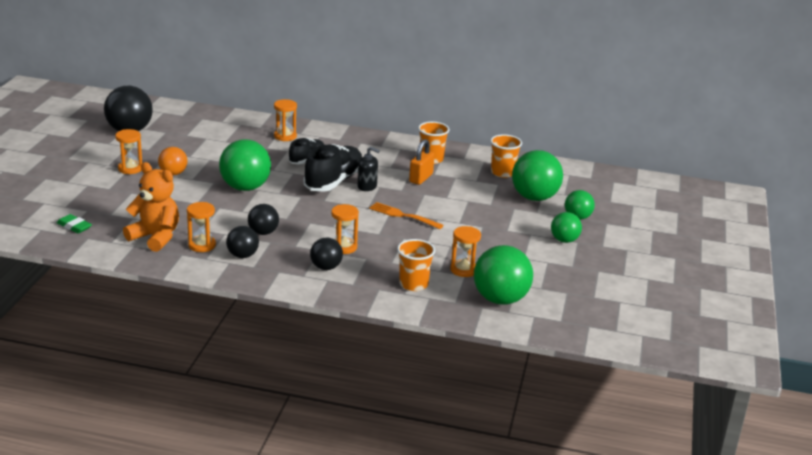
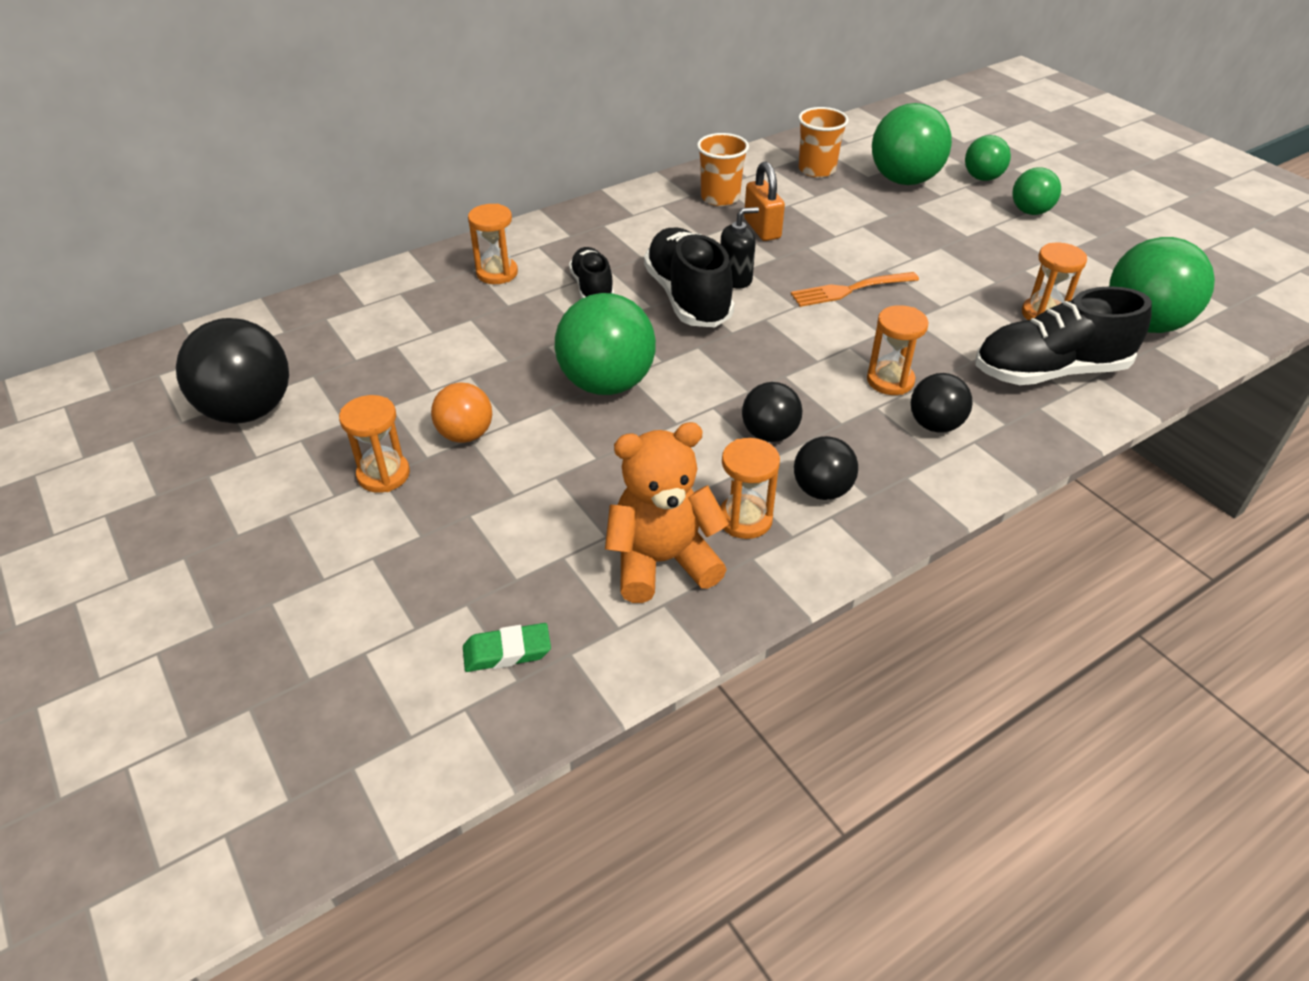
camera: 45 degrees left, 15 degrees up
(413, 284) = (1050, 371): orange cup -> black shoe

